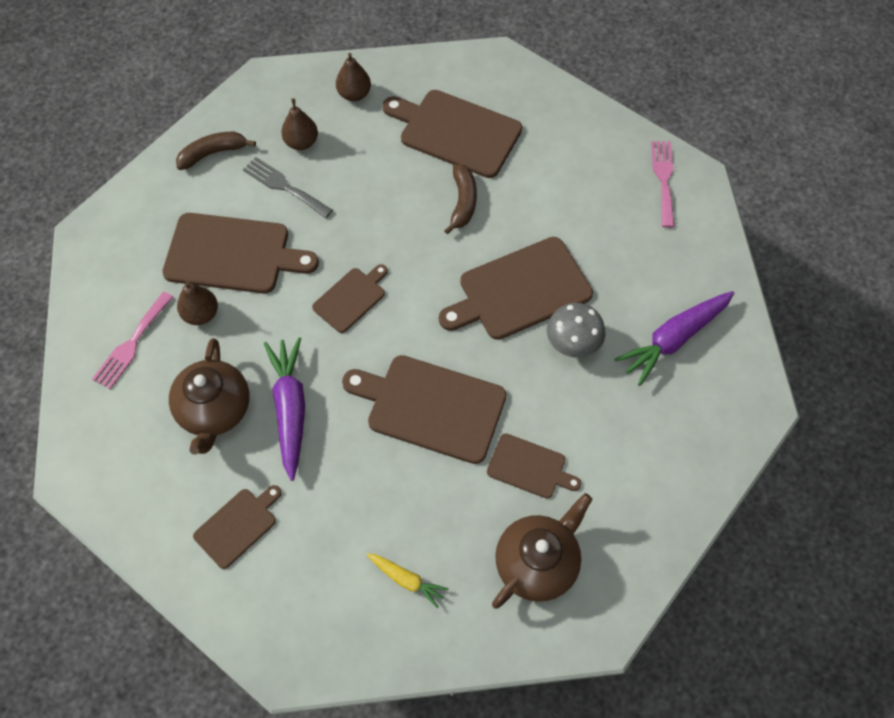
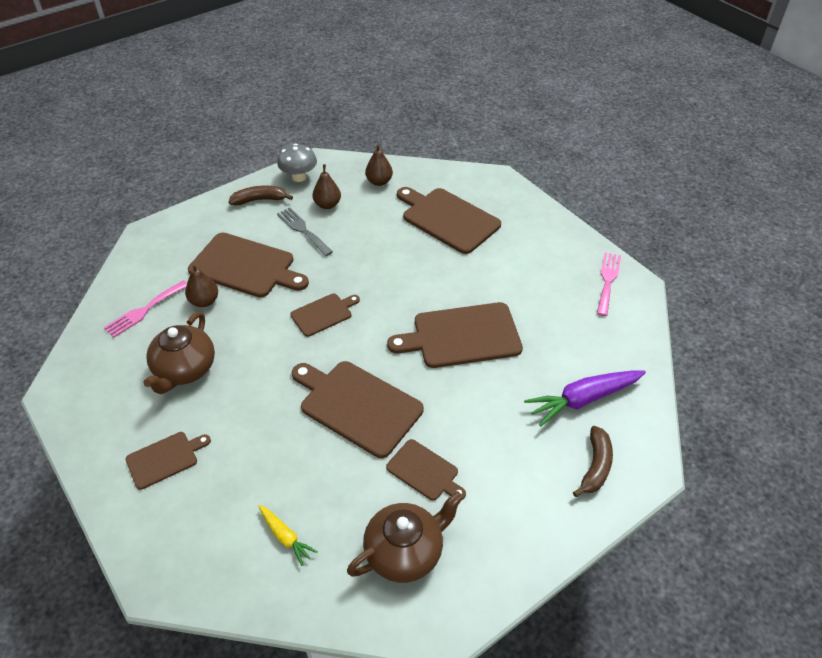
camera: 15 degrees right, 15 degrees down
(290, 409) = (243, 382): purple carrot -> none
(463, 202) = (436, 266): brown banana -> brown banana (595, 466)
(572, 343) = (493, 384): grey mushroom -> grey mushroom (299, 177)

